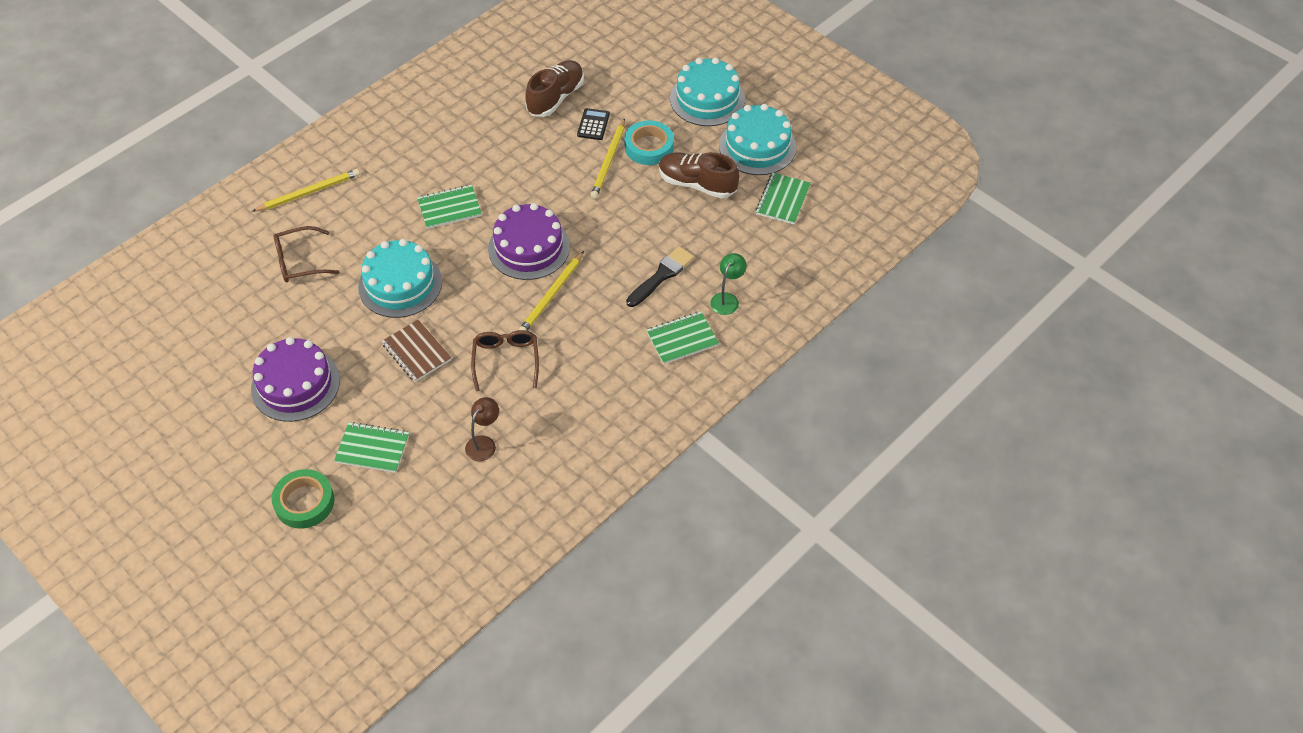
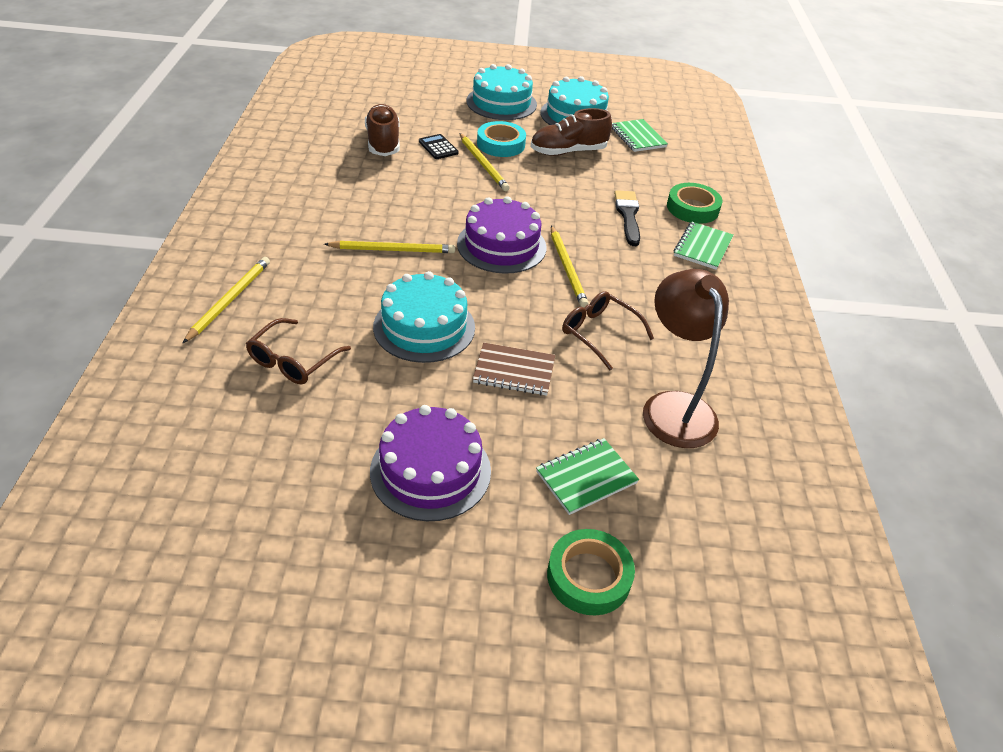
camera: 45 degrees left, 10 degrees down
(449, 208) = (393, 250): green notebook -> yellow pencil
(484, 443) = (673, 407): brown lamp -> brown lamp, size x2.05
(727, 299) = (692, 208): green lamp -> green tape

